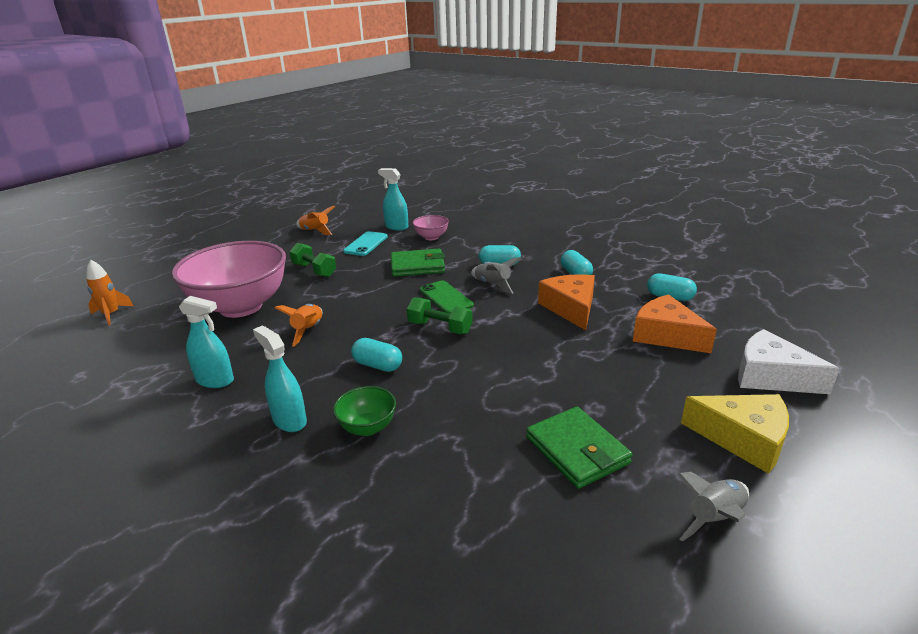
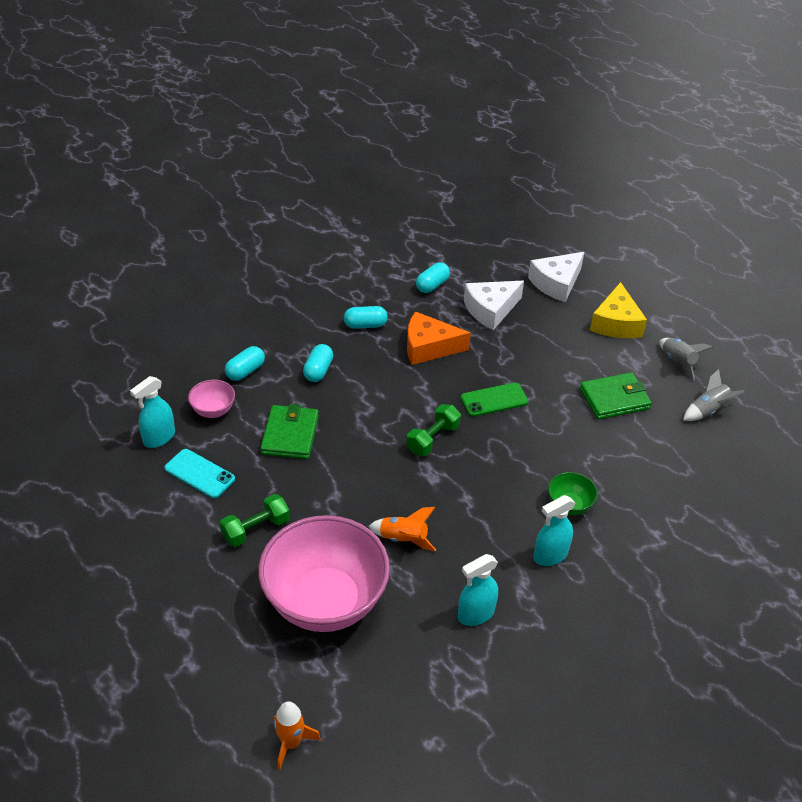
camera: 80 degrees left, 15 degrees up
(215, 380) = (476, 614): turquoise spray bottle -> turquoise spray bottle turned 150 degrees counterclockwise
(315, 231) = (121, 523): orange rocket -> none
(377, 365) = (484, 490): turquoise capsule -> turquoise capsule (245, 371)
(446, 298) = (375, 425): green phone -> green phone (494, 400)
(493, 284) = (362, 385): grey rocket -> grey rocket (708, 410)
(666, 335) = (490, 310): orange cheese -> white cheese
(743, 439) = (616, 323): yellow cheese -> yellow cheese turned 150 degrees clockwise

